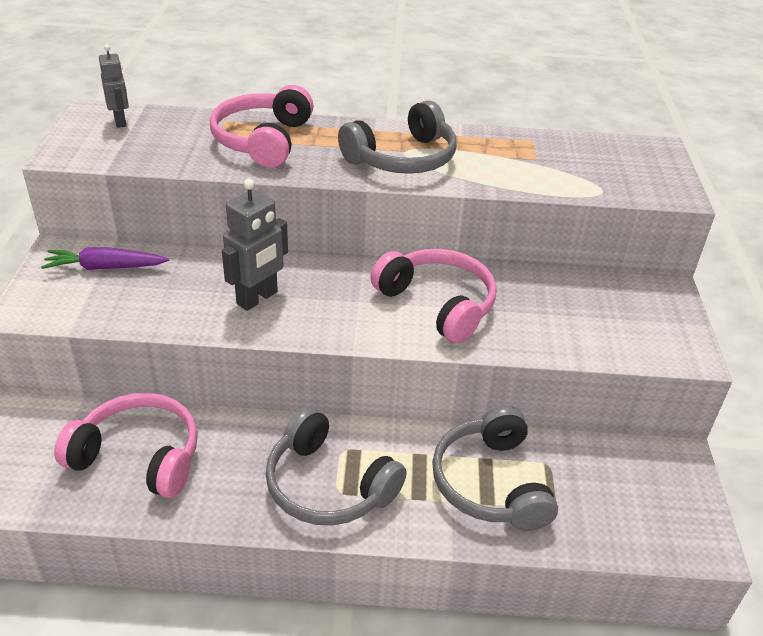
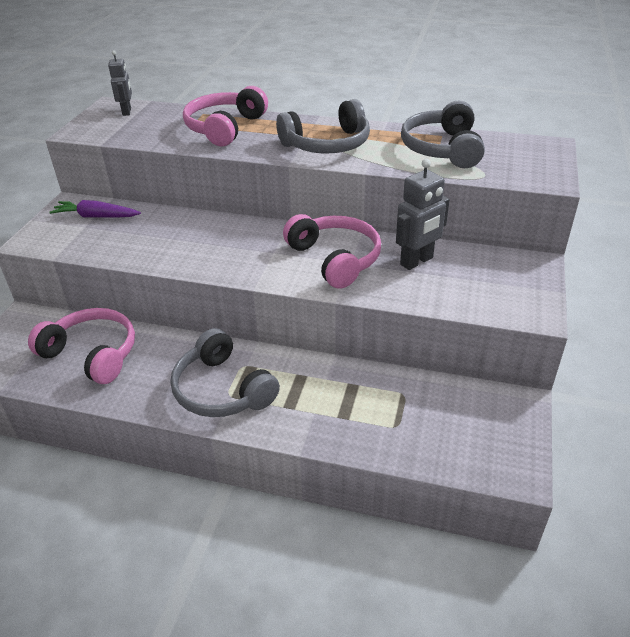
camera: 15 degrees right, 0 degrees up
(257, 298) = (197, 245): grey robot -> grey robot (417, 261)
(491, 483) = (351, 403): grey headphones -> grey headphones (442, 149)

